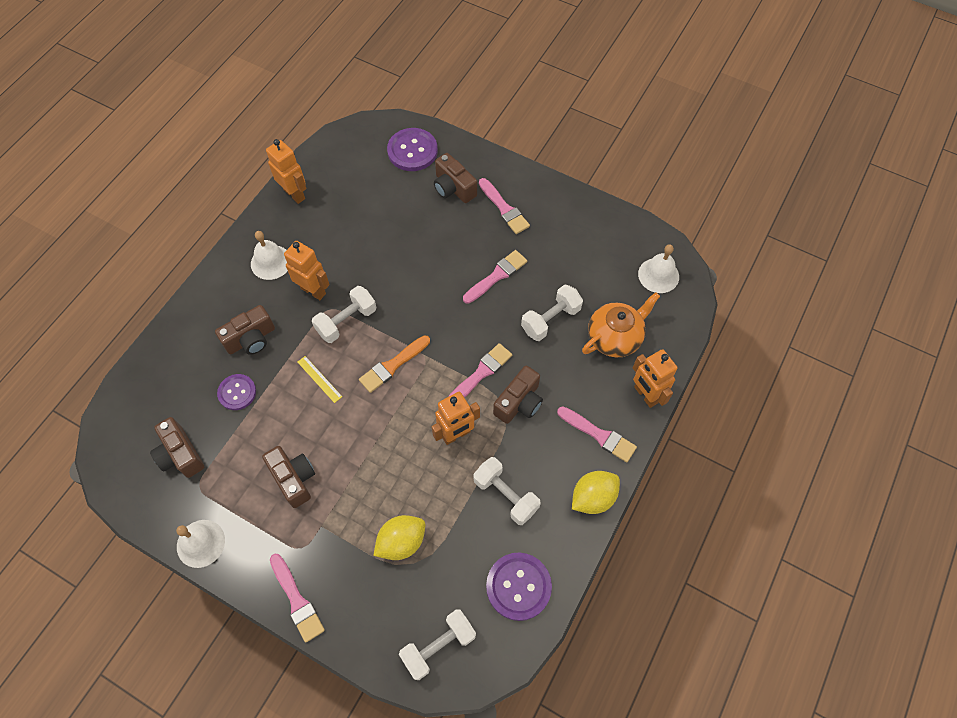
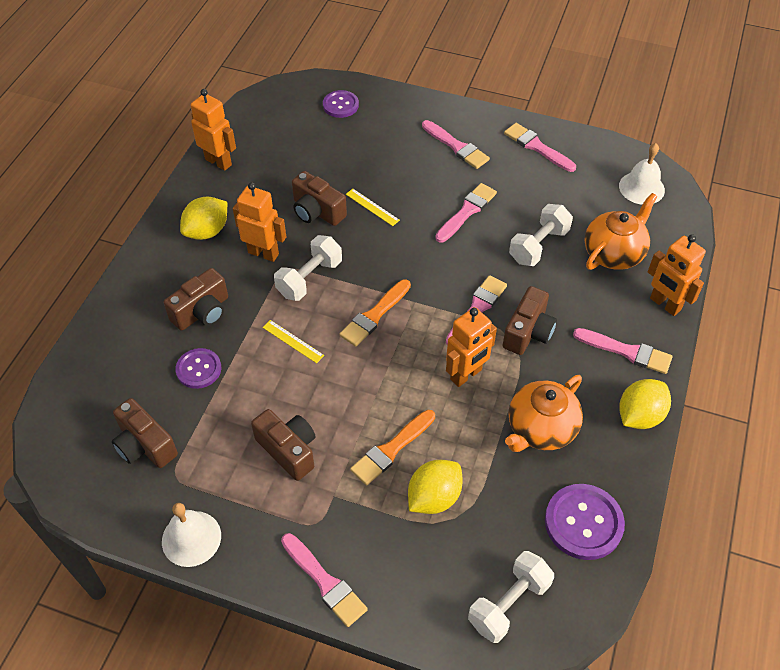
camera: 10 degrees left, 10 degrees down
(271, 262) = (207, 231): white bell -> yellow lemon
(377, 493) = (391, 449): none -> orange brush
(412, 151) = (340, 105): purple button -> purple button, size x0.64
(416, 259) = (372, 207): none -> yellow ruler
(453, 188) = (395, 134): brown camera -> brown camera (317, 211)
(505, 495) = (540, 429): white dumbbell -> orange teapot
(576, 219) = (537, 147): none -> pink brush

